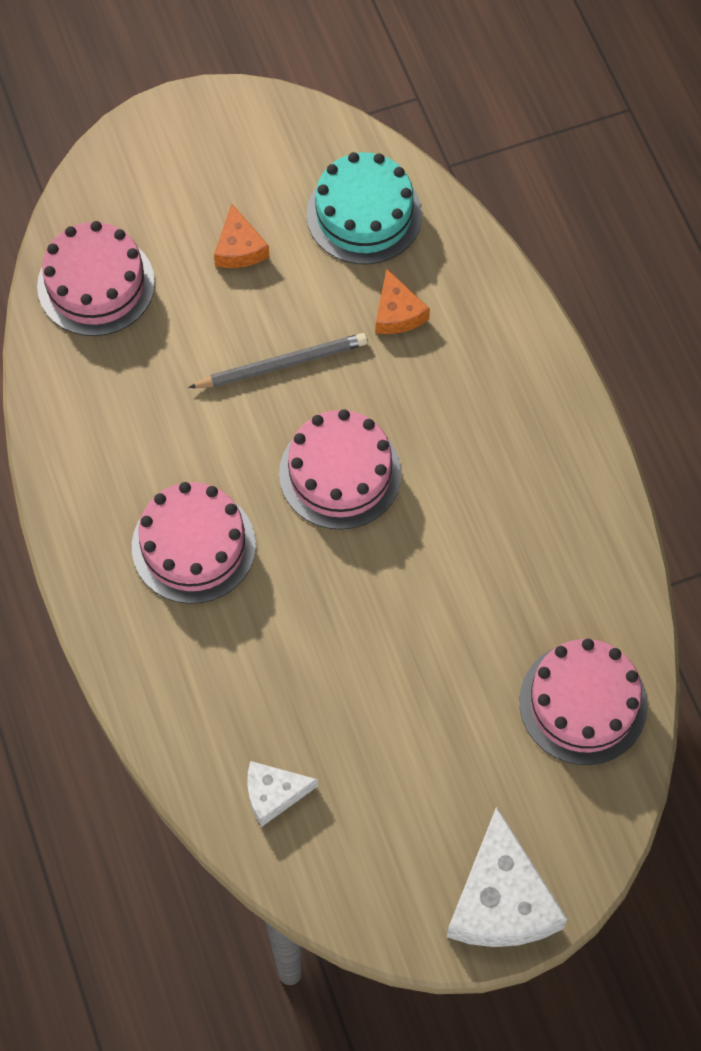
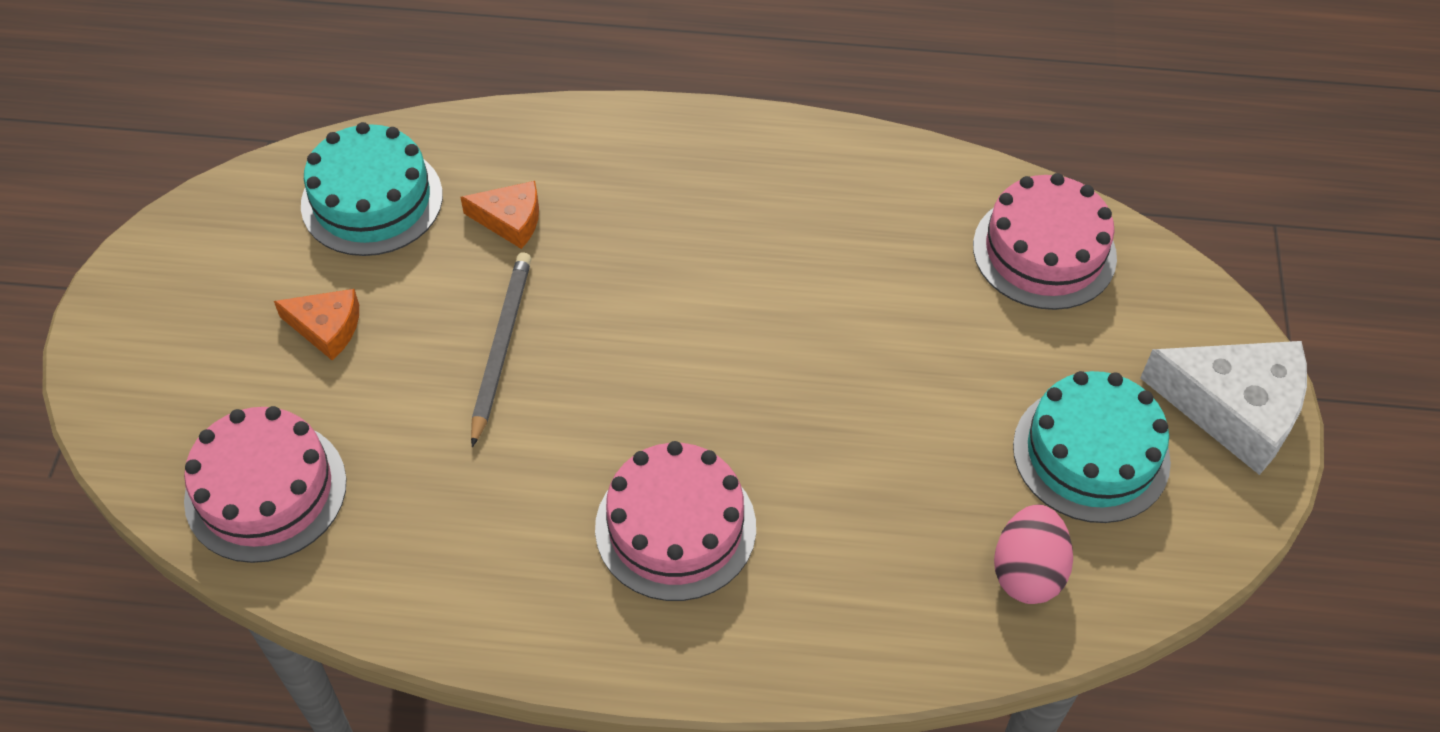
camera: 65 degrees left, 10 degrees down
(274, 794) = (1027, 572): white cheese -> pink egg
(340, 473) = (669, 348): pink cake -> none
(401, 804) = (1091, 453): none -> turquoise cake

